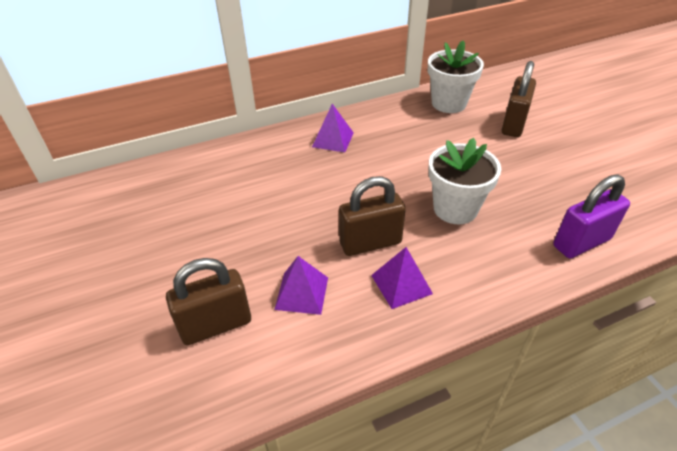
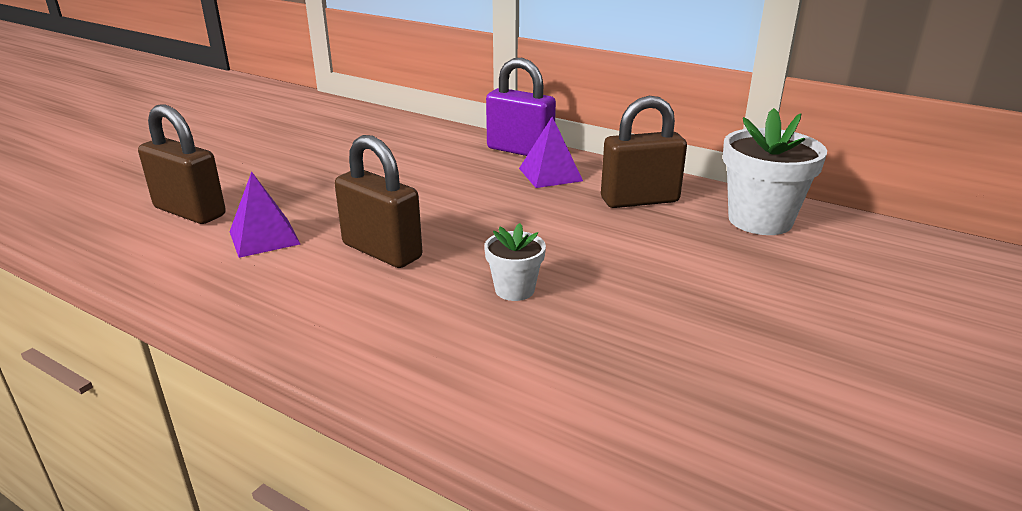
camera: 55 degrees right, 15 degrees down
(401, 284) = (325, 291): purple pyramid -> none
(455, 209) = (514, 290): white flower pot -> white flower pot, size x0.54
(513, 124) = (801, 285): brown padlock -> brown padlock (639, 200)
(581, 242) = (565, 429): purple padlock -> purple padlock (520, 150)

